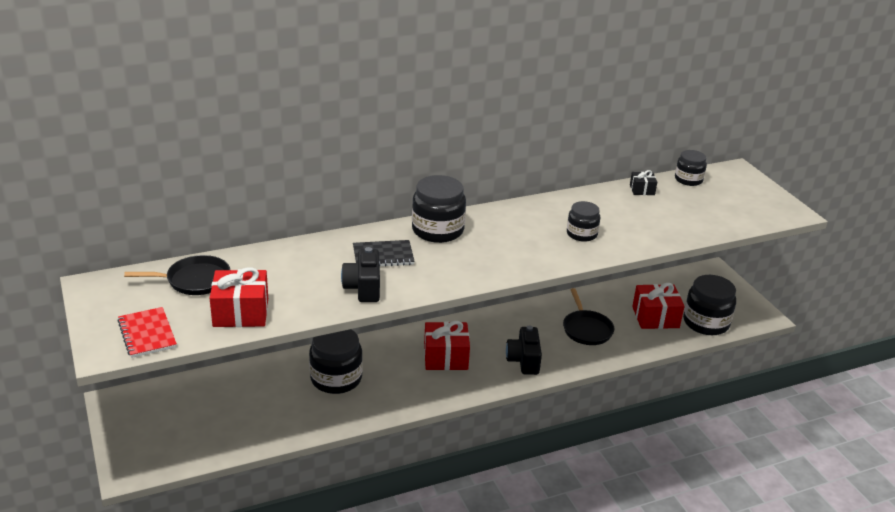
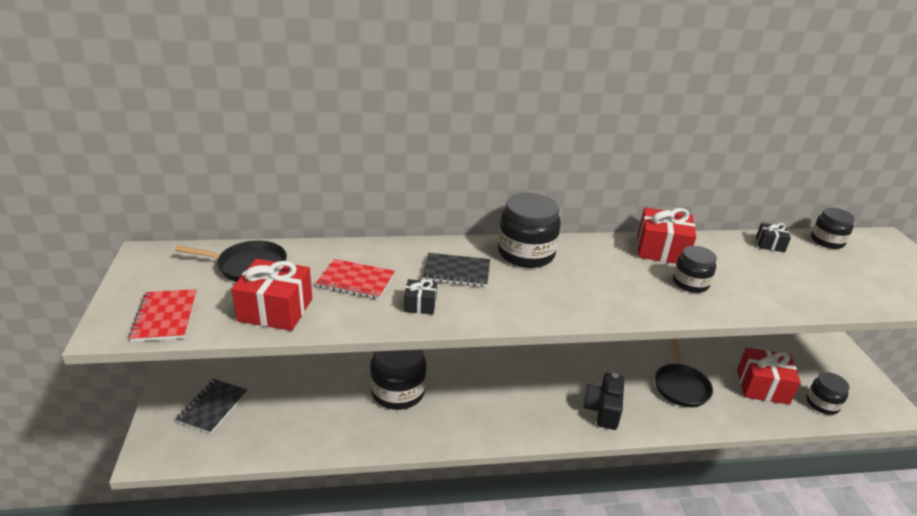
camera: 15 degrees right, 0 degrees up
(166, 423) = (212, 407): none -> black notebook
(299, 277) = (356, 281): none -> red notebook
(363, 288) = (420, 305): black camera -> black gift
(445, 357) = (519, 389): red gift -> red gift (661, 250)
(706, 322) = (822, 404): black jar -> black jar, size x0.60

